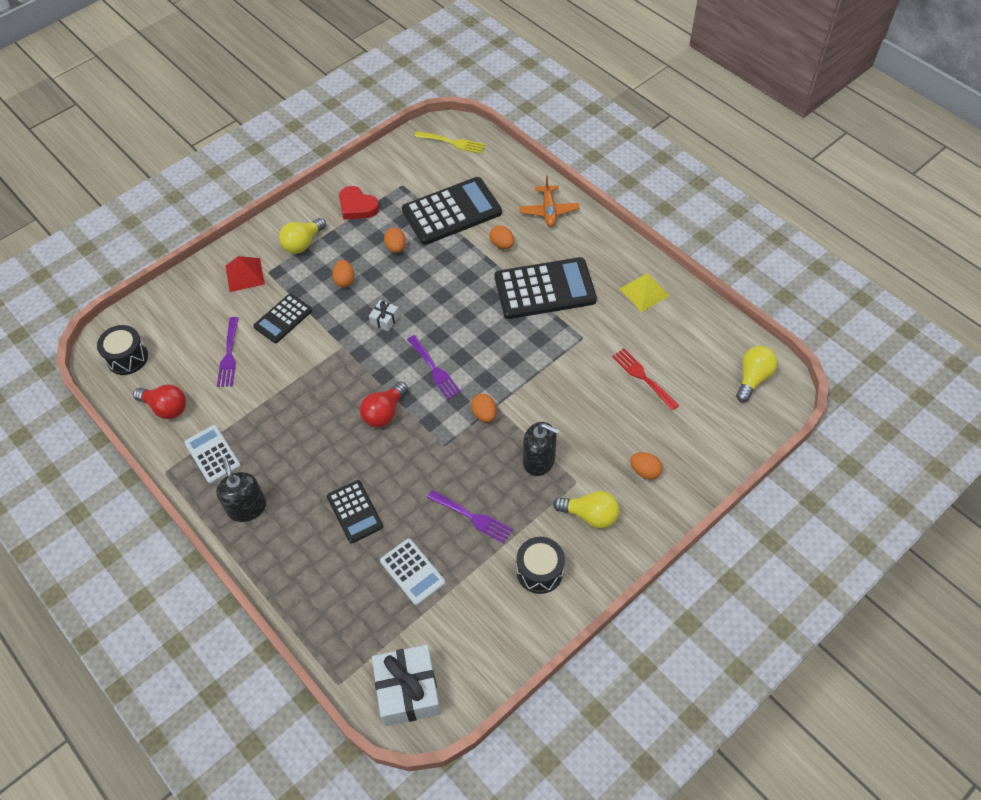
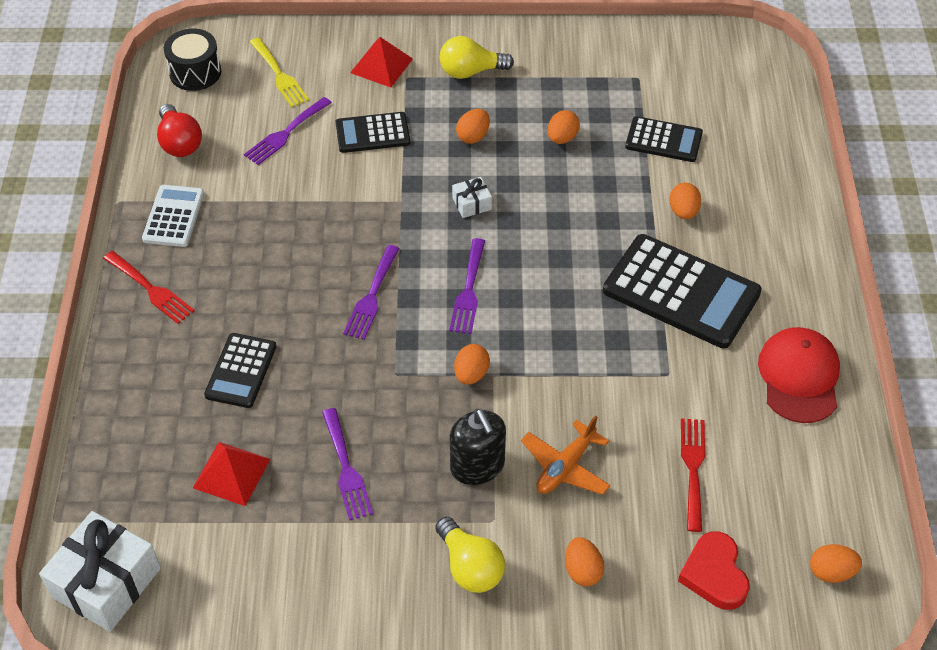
camera: 40 degrees right, 5 degrees down
(247, 507) = (151, 289): black soap dispenser -> red fork
(357, 206) = (566, 70): red heart -> red heart (714, 574)
(384, 412) = (372, 296): red light bulb -> purple fork
(412, 572) = (231, 473): white calculator -> red pyramid
(452, 212) = (663, 140): black calculator -> black calculator, size x0.56
(453, 142) = (744, 67): yellow fork -> yellow fork (279, 75)
(539, 571) = (354, 579): black drum -> none
(548, 211) = (778, 211): orange plane -> orange plane (565, 467)
(644, 292) = (799, 377): yellow pyramid -> red cap
(753, 378) = (831, 572): yellow light bulb -> orange egg

